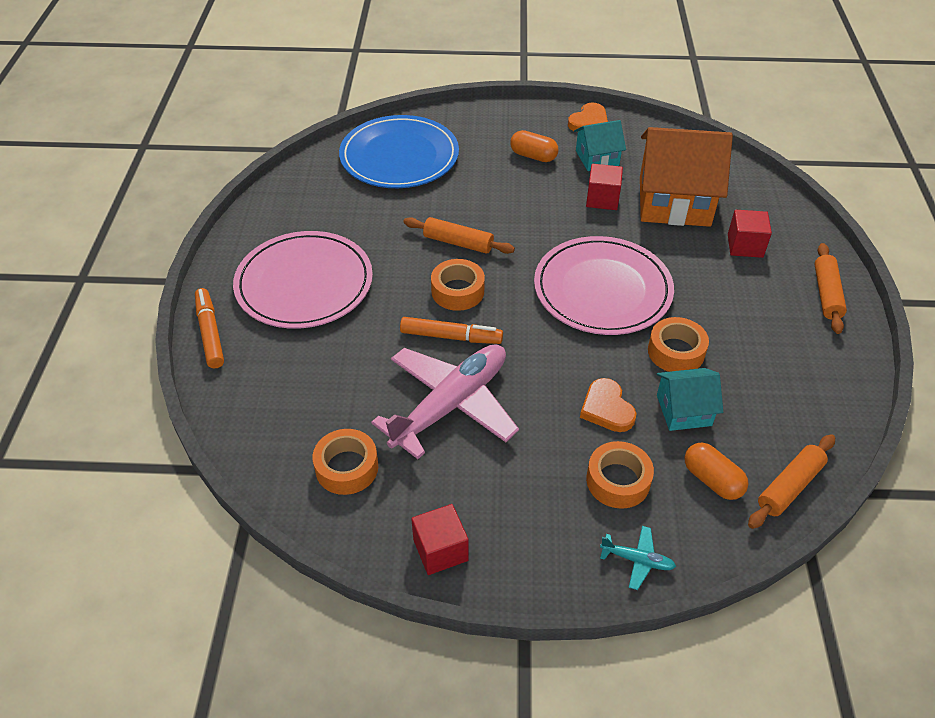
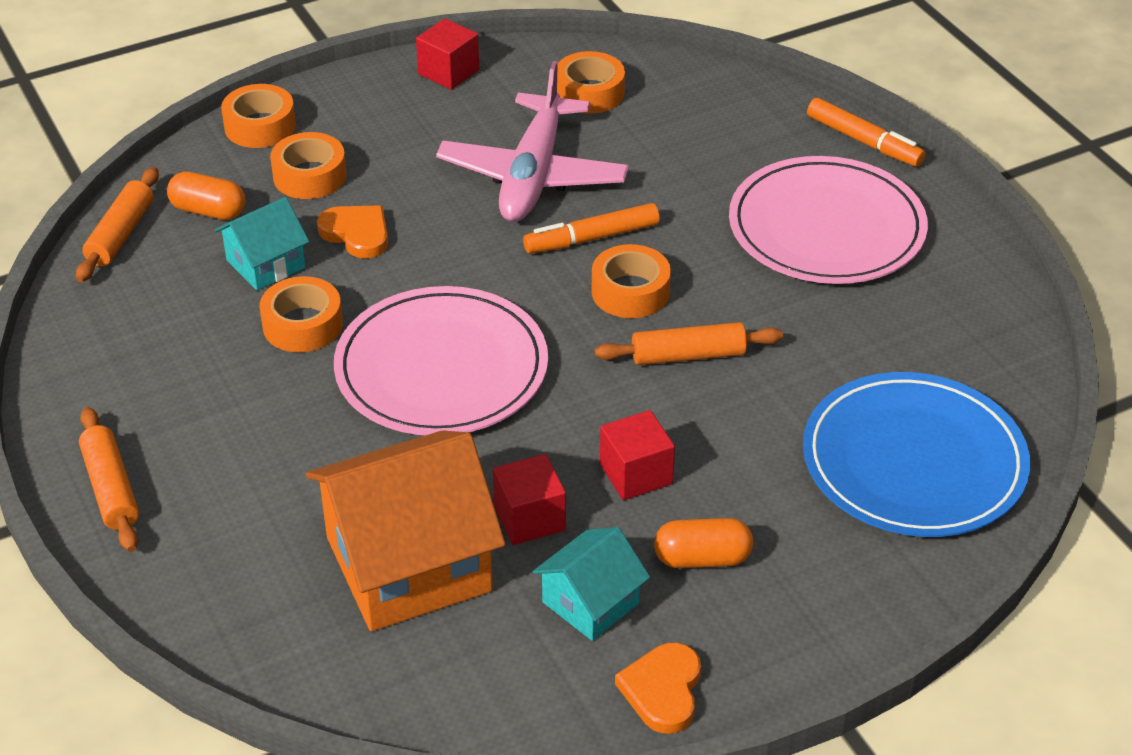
camera: 150 degrees right, 5 degrees down
(637, 560) = (260, 126): turquoise plane -> orange tape
(745, 246) = (259, 524): red cube -> red cube (636, 474)

